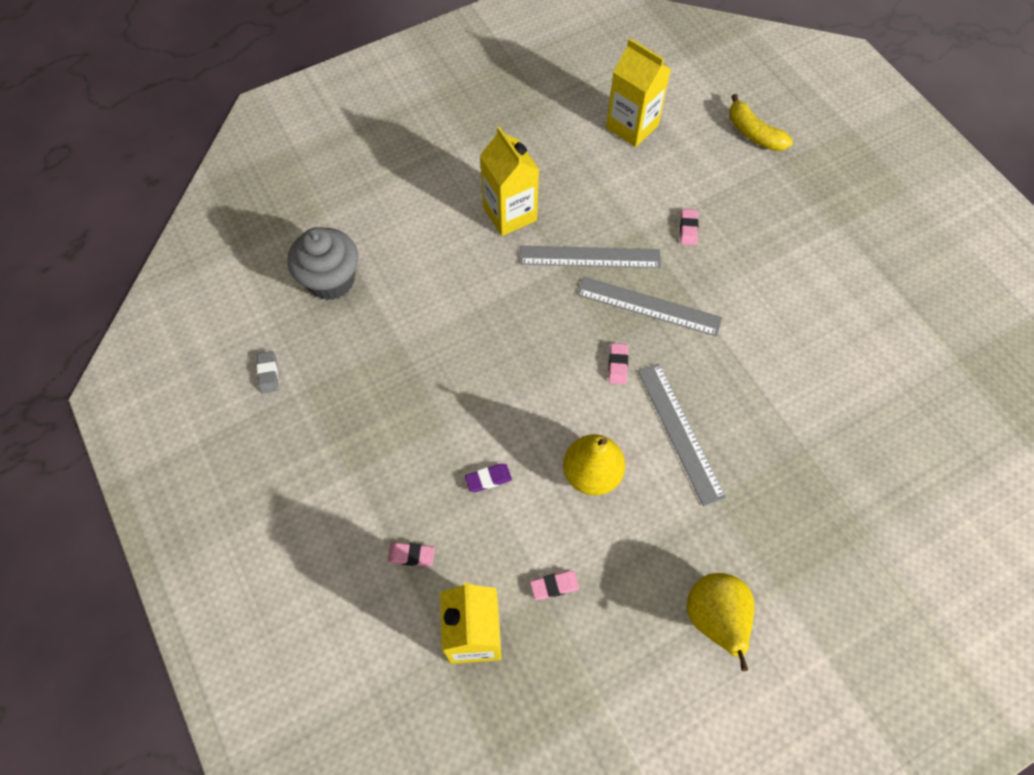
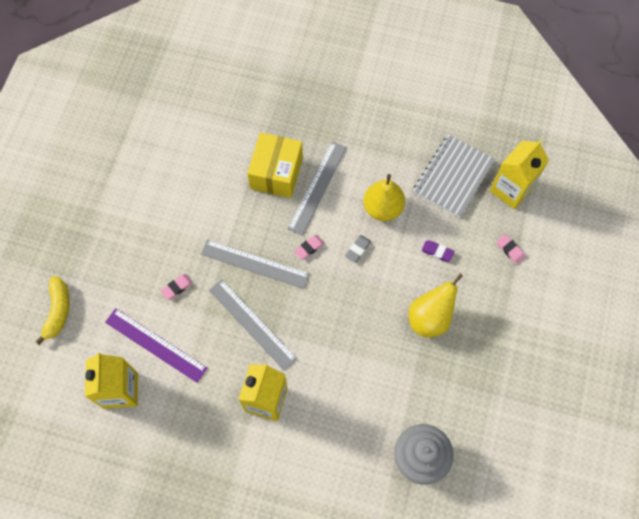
camera: 135 degrees left, 5 degrees up
(268, 373) = (508, 425): grey eraser -> grey eraser (357, 249)
(554, 586) = (453, 177): pink eraser -> grey notebook
(647, 176) = (155, 345): none -> purple ruler
(648, 306) = (255, 264): grey ruler -> grey ruler turned 45 degrees counterclockwise
(714, 618) = (394, 103): yellow pear -> yellow pear (430, 318)
(736, 408) = (276, 173): none -> yellow box

